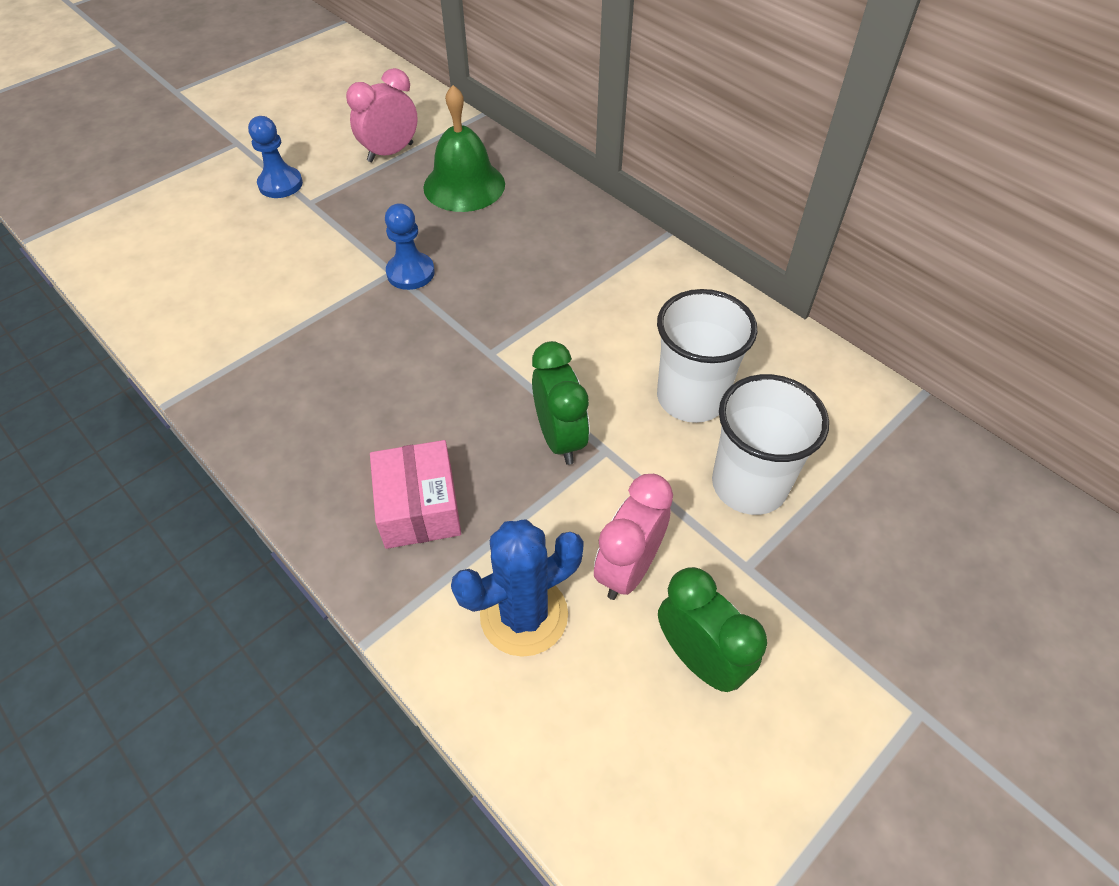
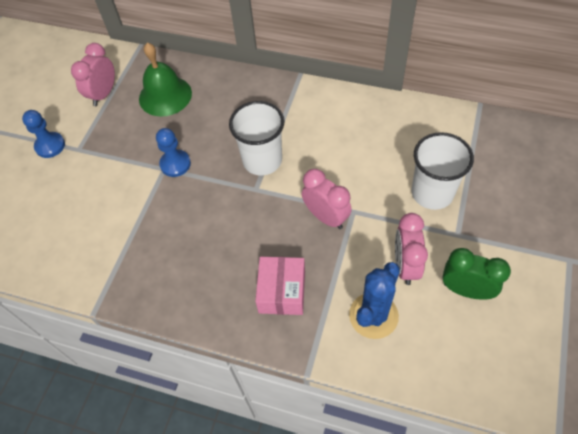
camera: 25 degrees left, 5 degrees up
(419, 507) = (282, 291): pink box -> pink box turned 45 degrees clockwise
(560, 438) = (326, 217): green clock -> pink clock
(691, 397) = (375, 161): white cup -> white cup (262, 160)

